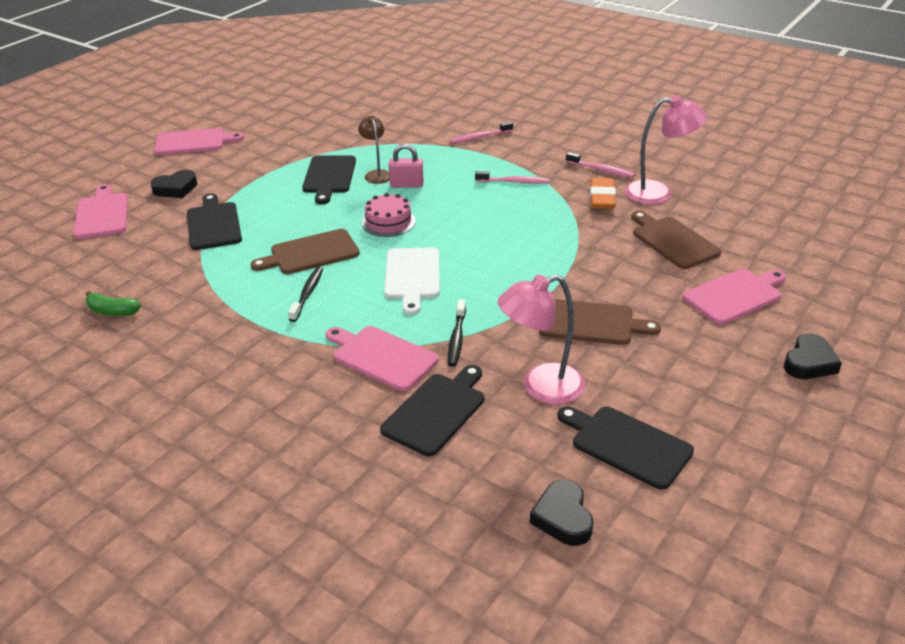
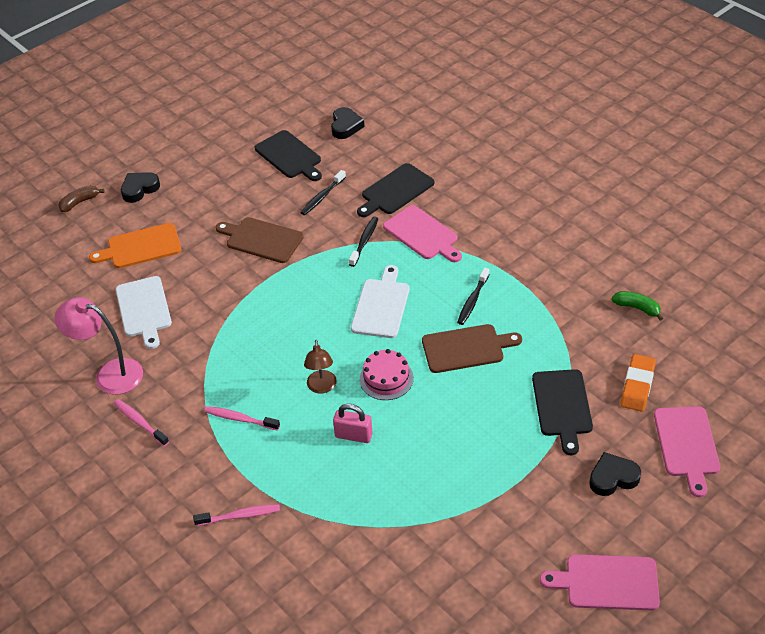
camera: 165 degrees left, 10 degrees up
(329, 177) = (436, 467): black cutting board -> none
(376, 174) = (382, 462): brown lamp -> brown lamp (322, 387)
(541, 387) = (322, 197): pink lamp -> black toothbrush
(602, 197) = (167, 377): orange eraser -> orange eraser (637, 385)
(672, 241) = (144, 309): brown cutting board -> white cutting board
(735, 295) = (141, 247): pink cutting board -> orange cutting board
(871, 334) = (79, 202): none -> brown banana

